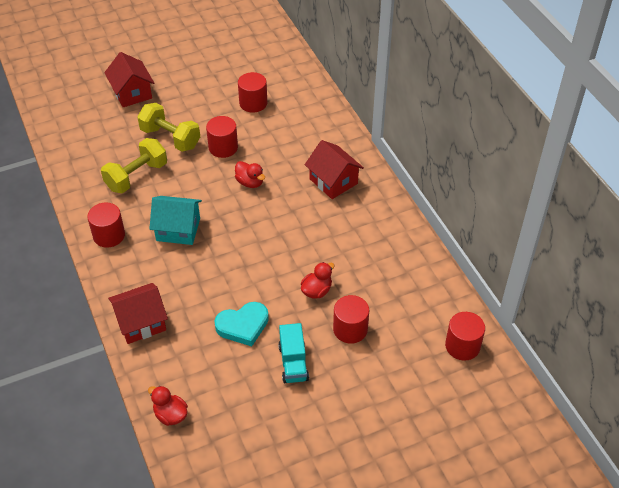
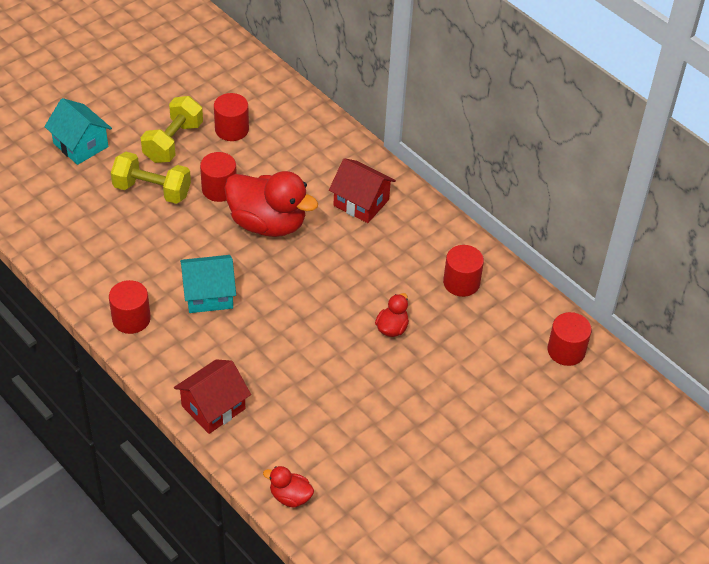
camera: 20 degrees left, 0 degrees up
(132, 93) = (80, 145): red house -> turquoise house
(136, 176) = (132, 244): yellow dumbbell -> yellow dumbbell (173, 142)
(243, 325) = (328, 384): turquoise heart -> none
(250, 182) = (268, 223): red duck -> red duck, size x2.17
(293, 363) = (398, 410): turquoise truck -> none
(350, 329) = (444, 361): red cylinder -> red cylinder (461, 282)

